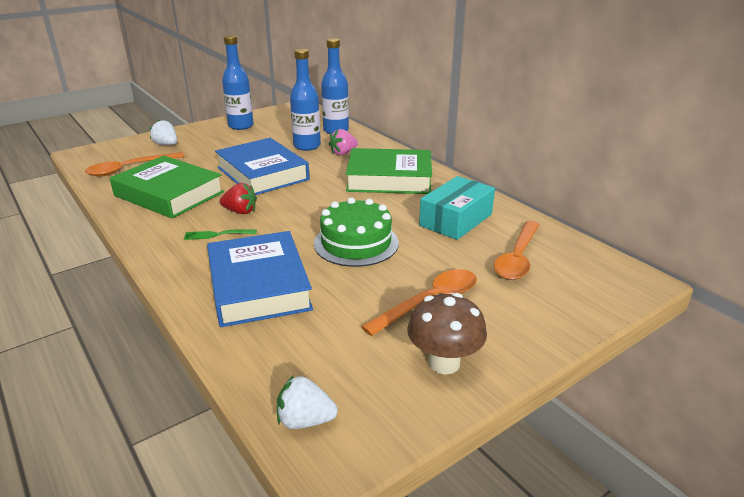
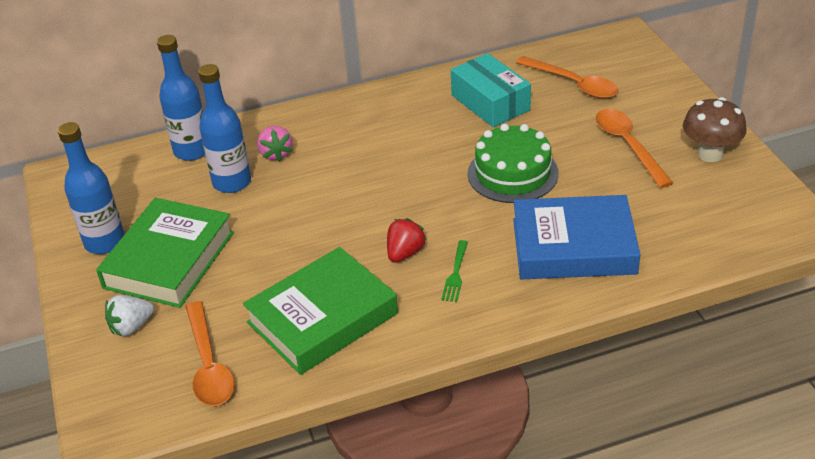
camera: 70 degrees left, 10 degrees up
(262, 173) = (301, 229): blue book -> none
(305, 420) = (764, 231): white strawberry -> none
(389, 179) = (372, 129): green book -> green book (169, 260)

